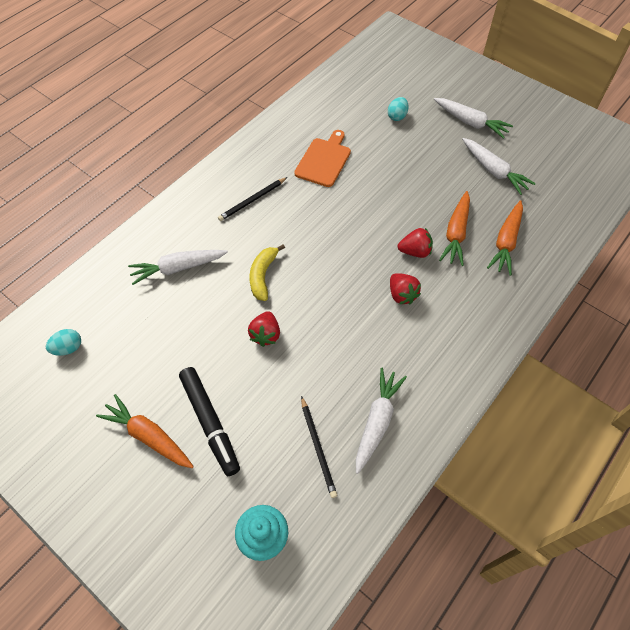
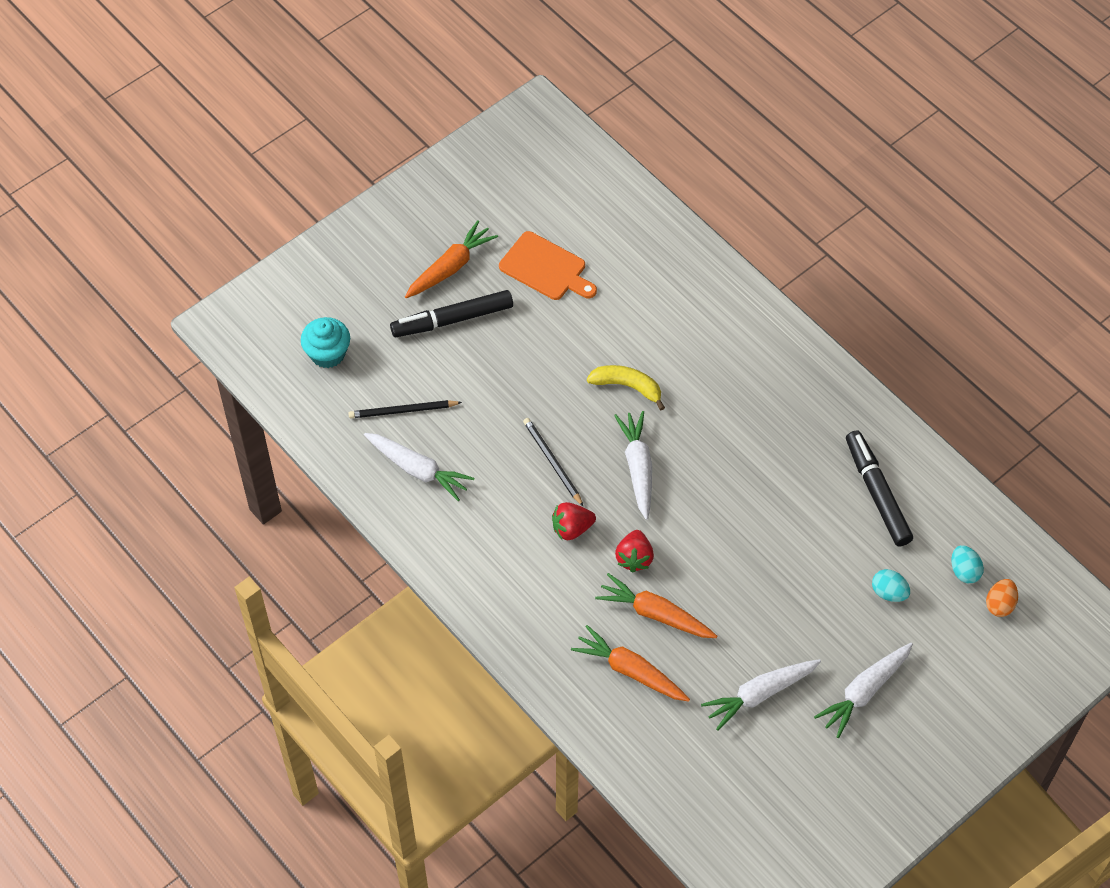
camera: 100 degrees right, 0 degrees up
(68, 348) = (566, 199): turquoise egg -> turquoise egg (964, 571)
(178, 268) = (654, 302): white carrot -> white carrot (637, 468)
(252, 200) = (749, 388): black pencil -> black pencil (552, 462)
(265, 335) = (545, 380): red strawberry -> none
(324, 160) = (810, 481): orange cutting board -> orange cutting board (546, 268)
(325, 127) = (877, 493): none -> black marker
(388, 69) = (999, 604): none -> orange egg

